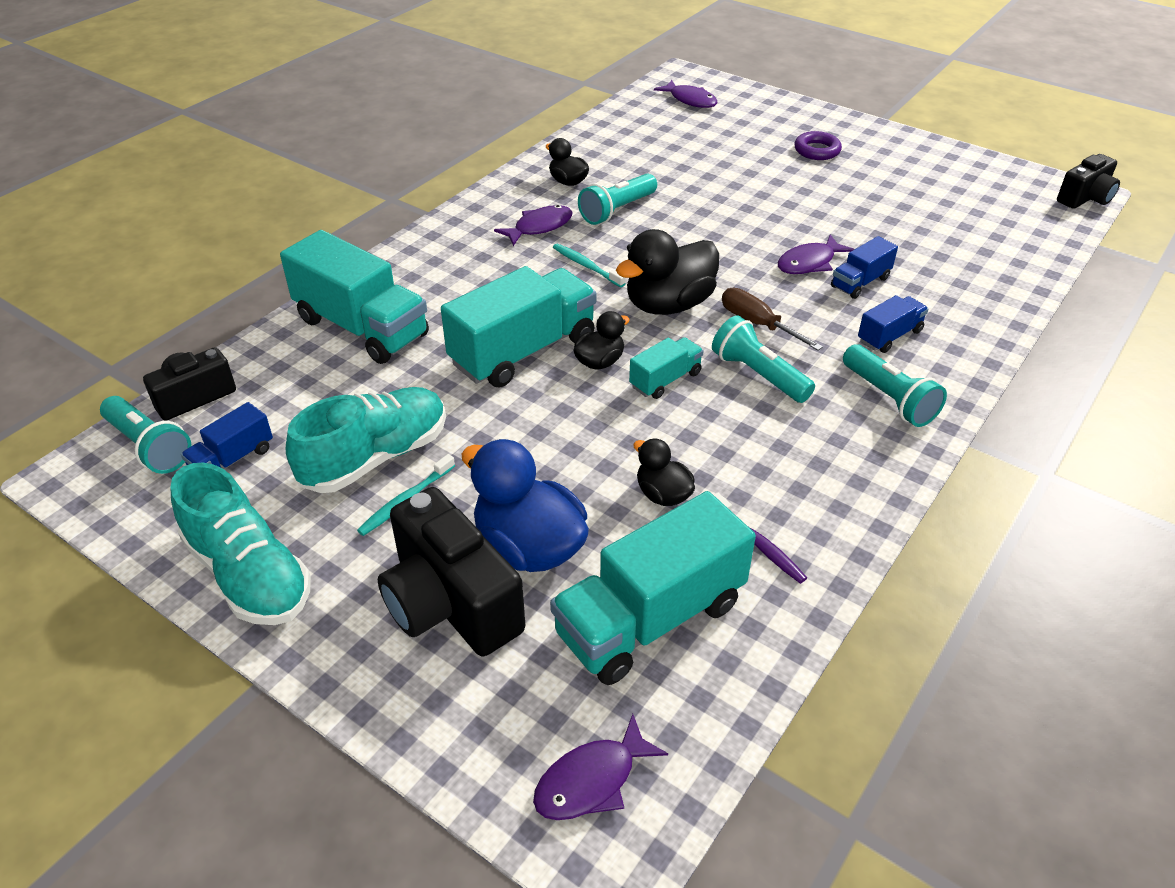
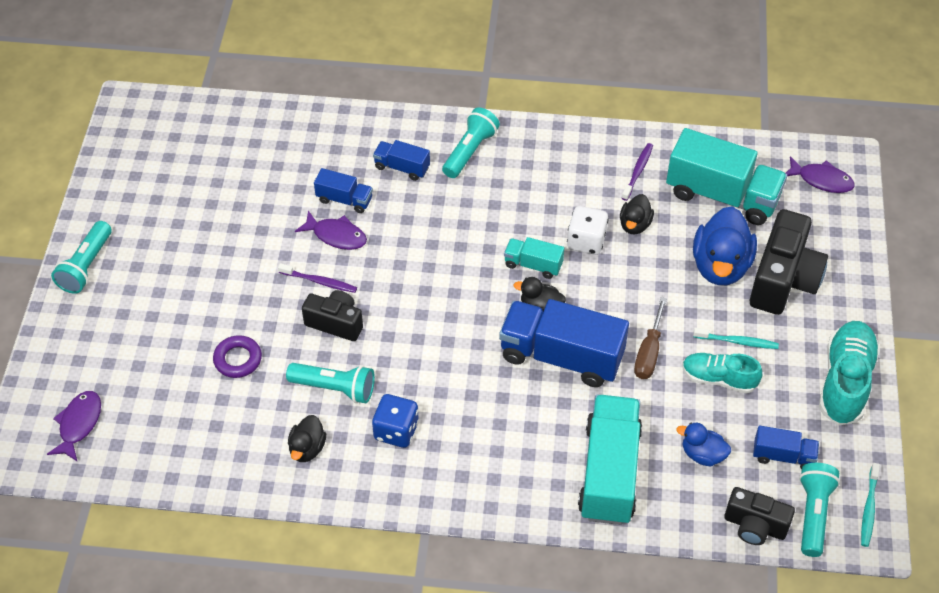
camera: 120 degrees left, 10 degrees up
(306, 398) = (702, 454): none -> blue duck
(375, 457) = (719, 379): turquoise shoe -> turquoise shoe, size x0.64
(523, 351) = (561, 356): turquoise truck -> blue truck
(539, 227) = (396, 431): purple fish -> blue dice
(587, 266) = (432, 370): turquoise toothbrush -> turquoise toothbrush (869, 508)
(668, 305) = (448, 297): black duck -> none
(668, 437) = (586, 241): none -> white dice
(753, 236) = (319, 281): none -> purple toothbrush
(758, 324) = (436, 239): brown screwdriver -> brown screwdriver (649, 352)
(758, 375) = (492, 220): turquoise flashlight -> turquoise flashlight (86, 266)
(817, 150) = (141, 287): purple ring -> purple ring (238, 359)
(1085, 198) = (135, 102): black camera -> black camera (335, 323)

